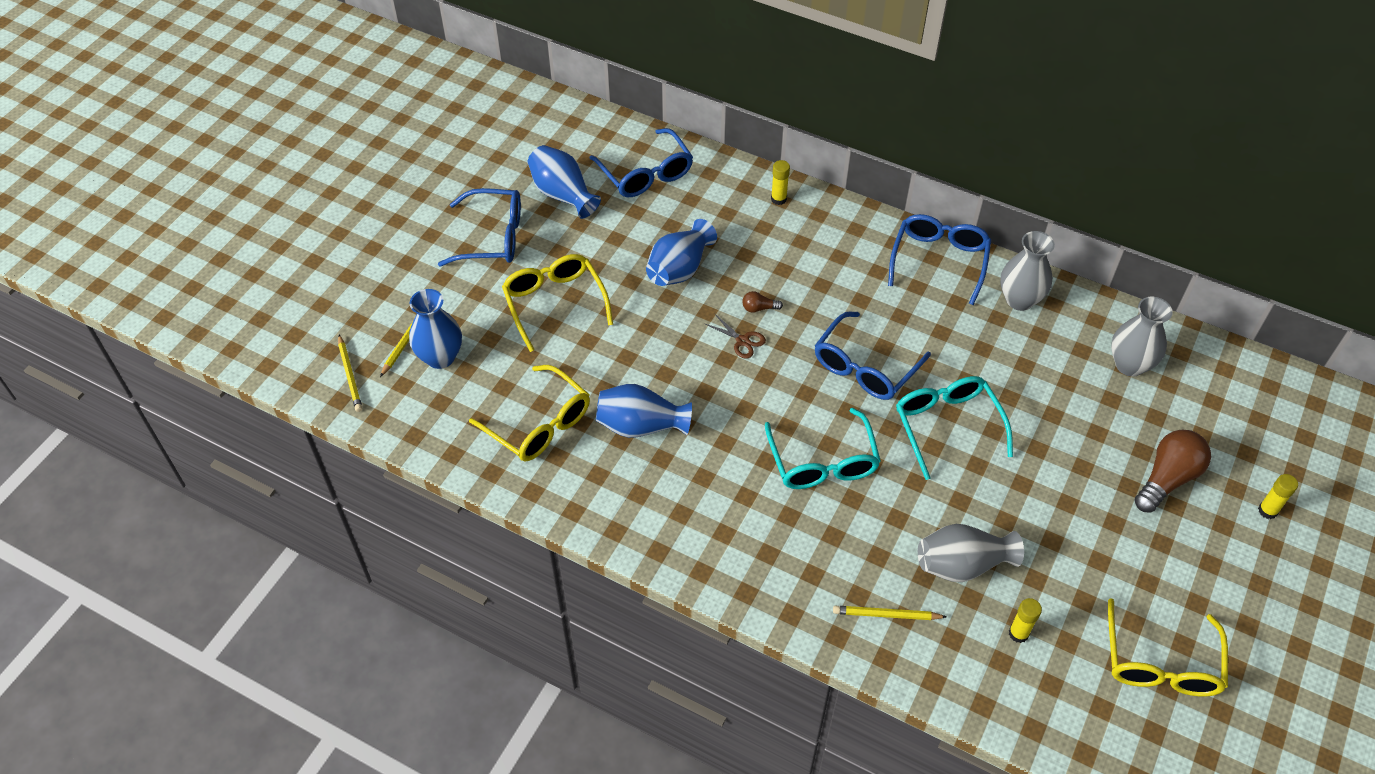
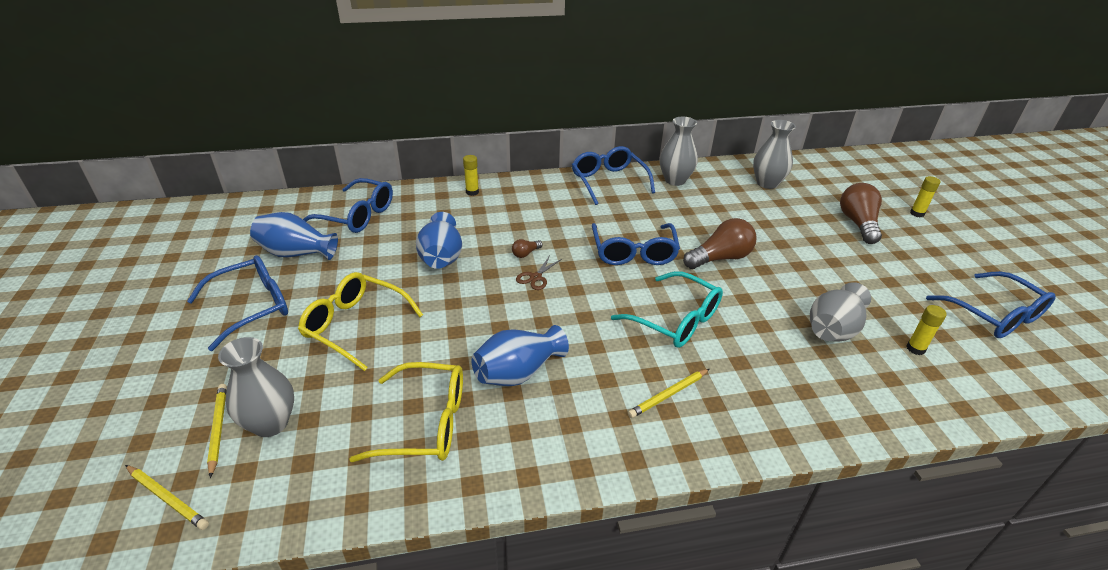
camera: 40 degrees left, 15 degrees down
(440, 357) = (270, 423): blue vase -> grey vase
(742, 341) = (535, 277): brown scissors -> brown scissors turned 120 degrees clockwise
(886, 615) = (837, 391): yellow pencil -> yellow pencil (668, 394)
(947, 425) = (720, 258): turquoise glasses -> brown light bulb
(1160, 663) = (995, 315): yellow glasses -> blue glasses

